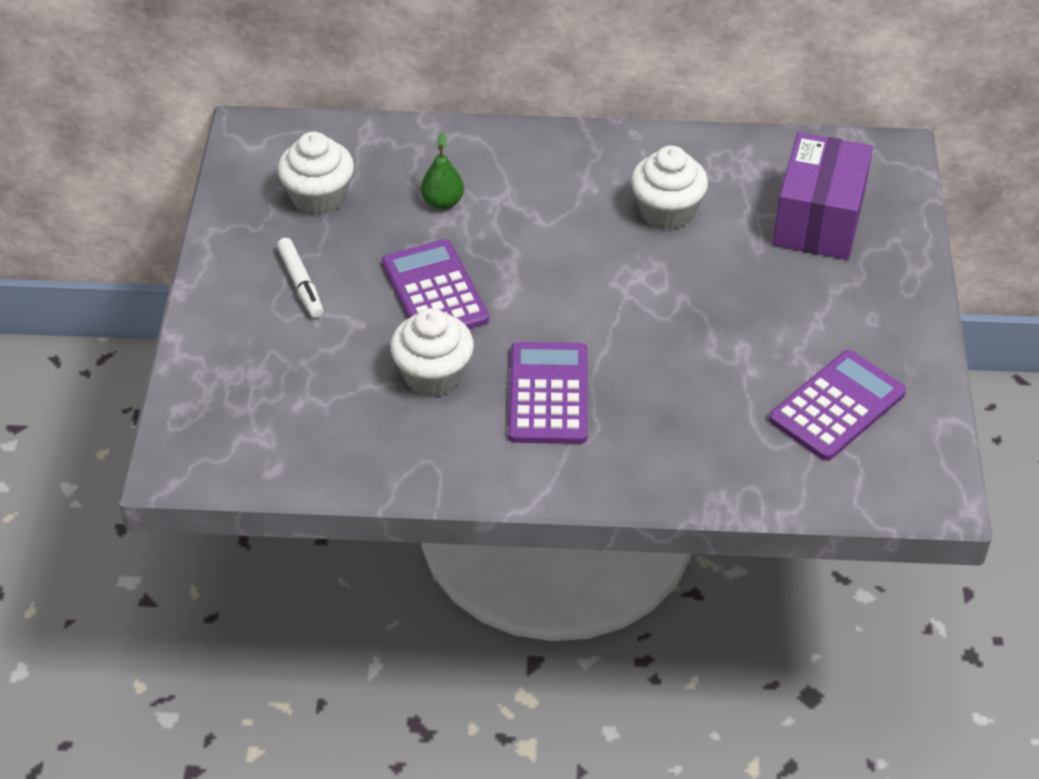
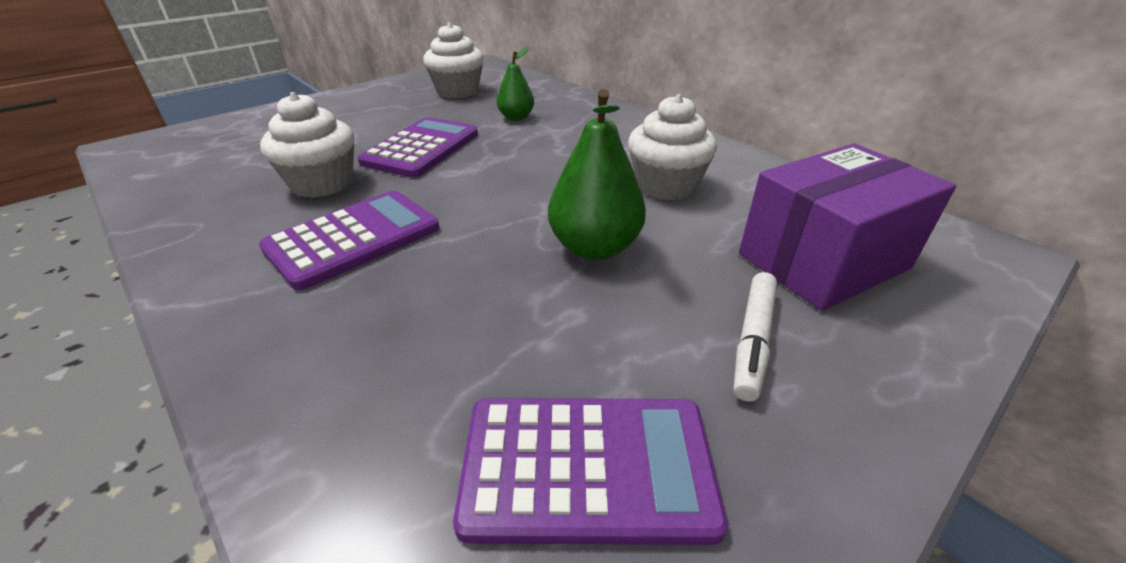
camera: 45 degrees right, 10 degrees down
(301, 283) = (369, 113): white marker -> white marker (753, 340)
(694, 297) = (594, 247): none -> green pear

